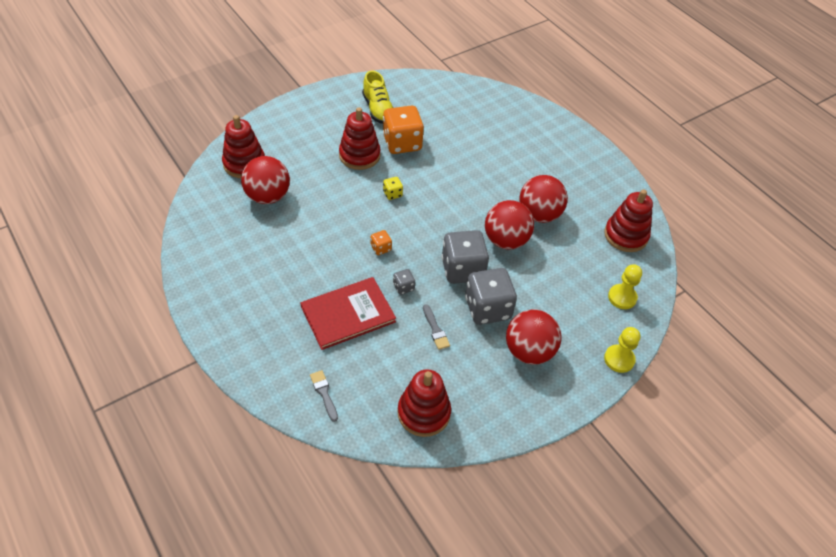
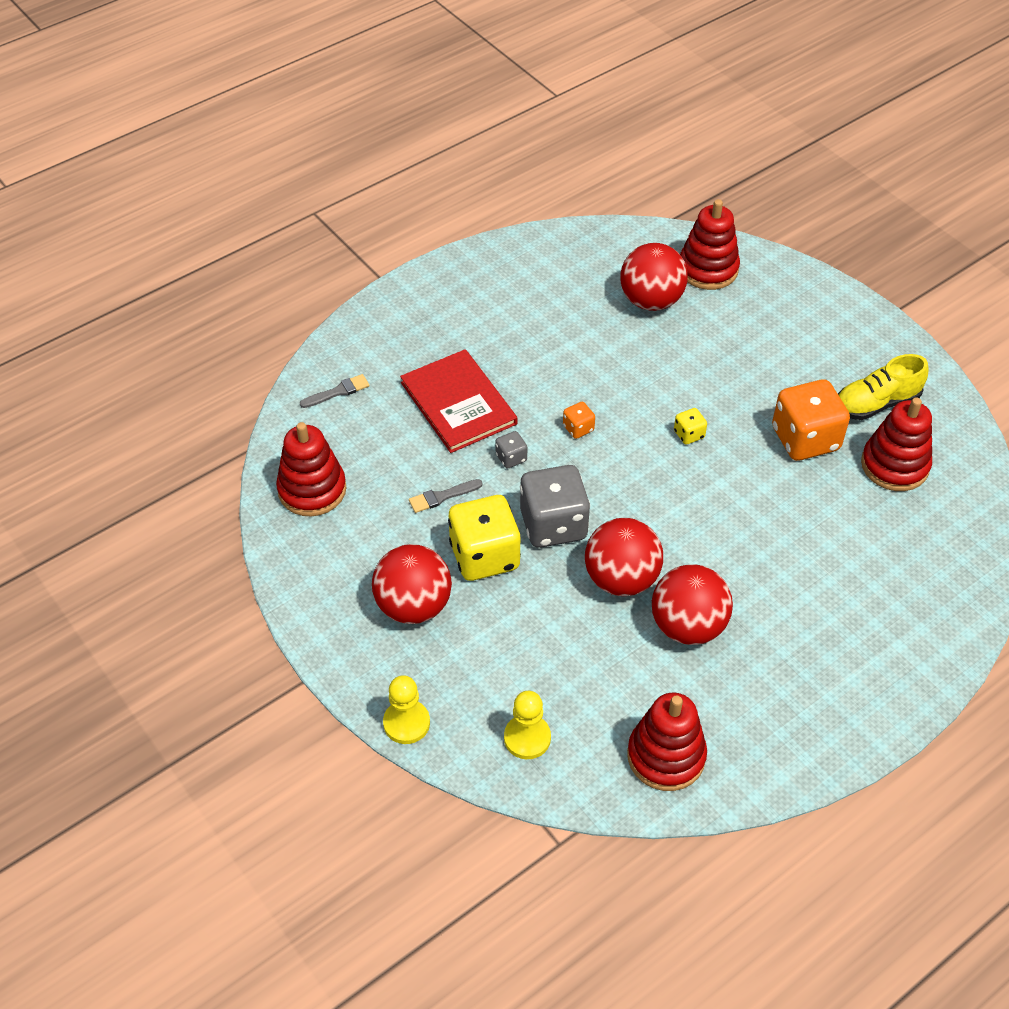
camera: 90 degrees right, 0 degrees up
(359, 155) = (761, 390): red stacking toy -> red stacking toy (894, 465)
(487, 308) = (484, 556): grey dice -> yellow dice

